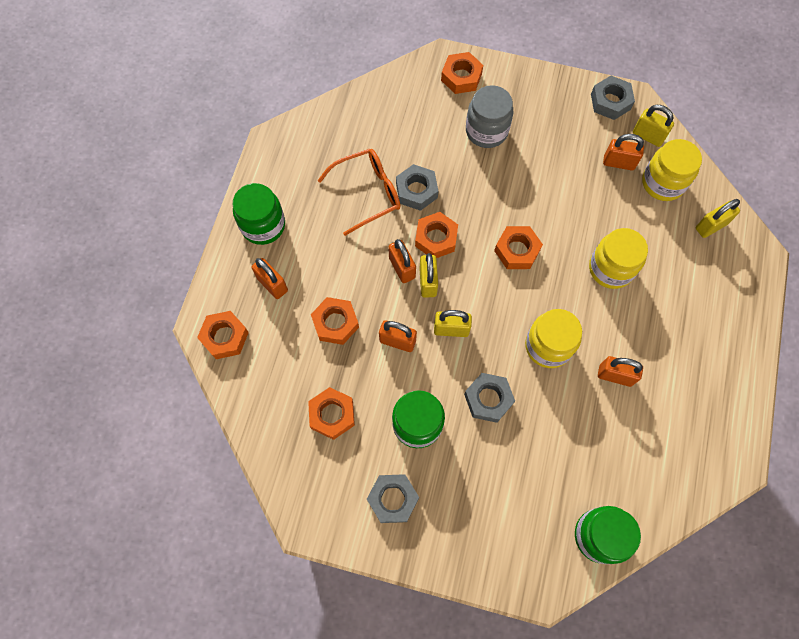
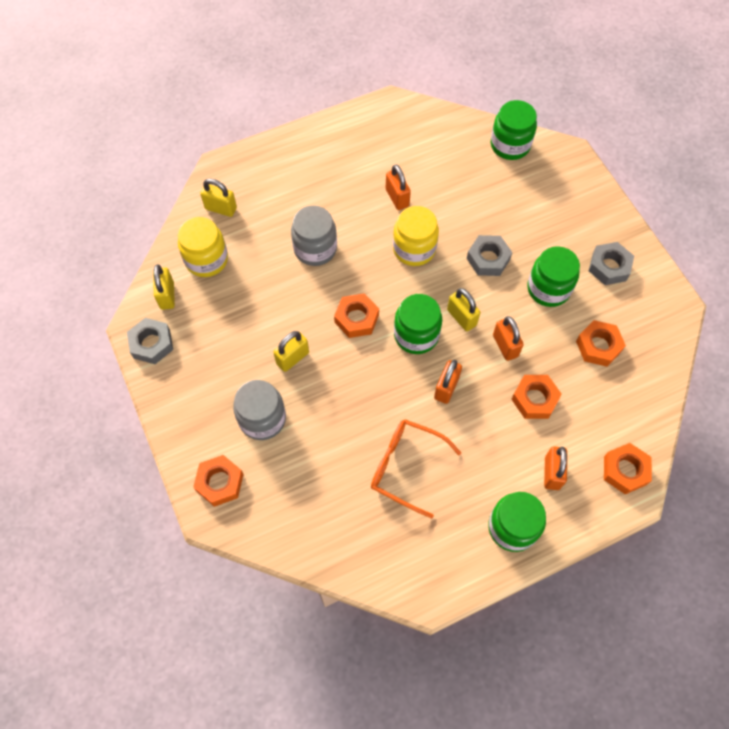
camera: 130 degrees left, 5 degrees down
(416, 190) = (369, 430): grey nut -> none
(428, 282) = (440, 360): yellow padlock -> yellow padlock (292, 358)
(436, 238) = (398, 382): orange nut -> none
(465, 282) = (416, 335): none -> green jar
(611, 268) = (315, 249): yellow jar -> grey jar
(618, 162) = (212, 300): orange padlock -> none

